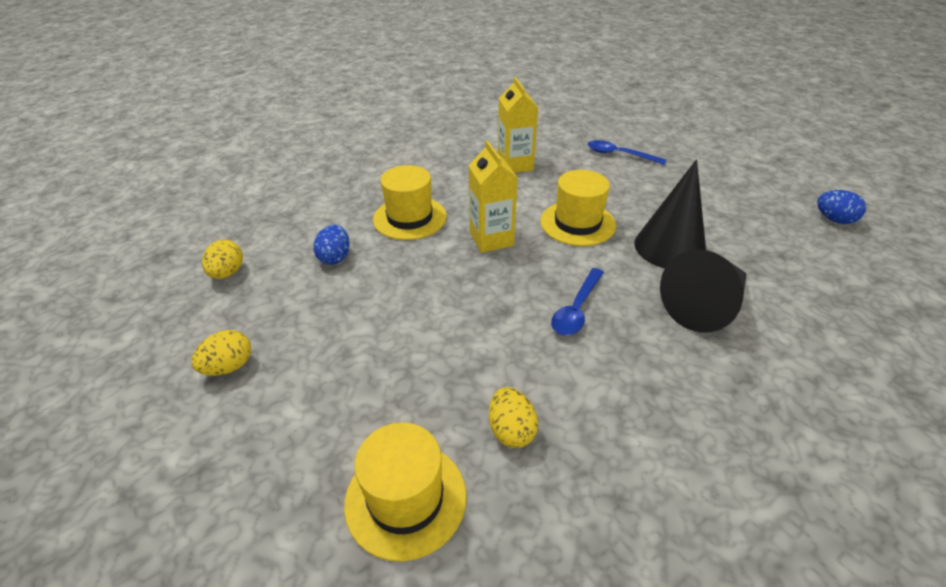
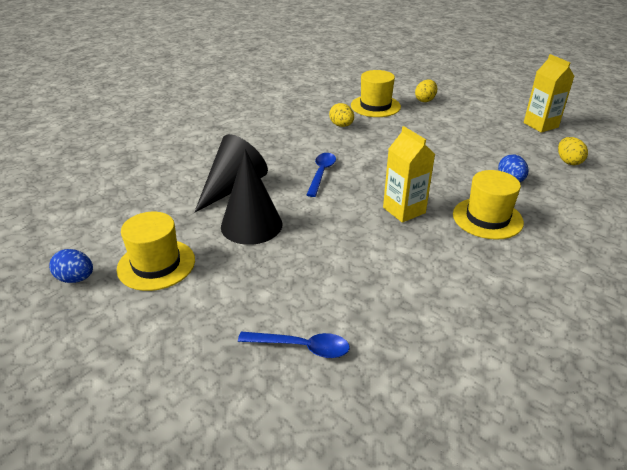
camera: 165 degrees right, 5 degrees down
(229, 367) = (498, 126): yellow egg -> yellow egg (425, 100)
(515, 165) = (430, 303): yellow carton -> yellow carton (540, 125)
(577, 223) = (335, 235): yellow hat -> yellow hat (156, 264)

